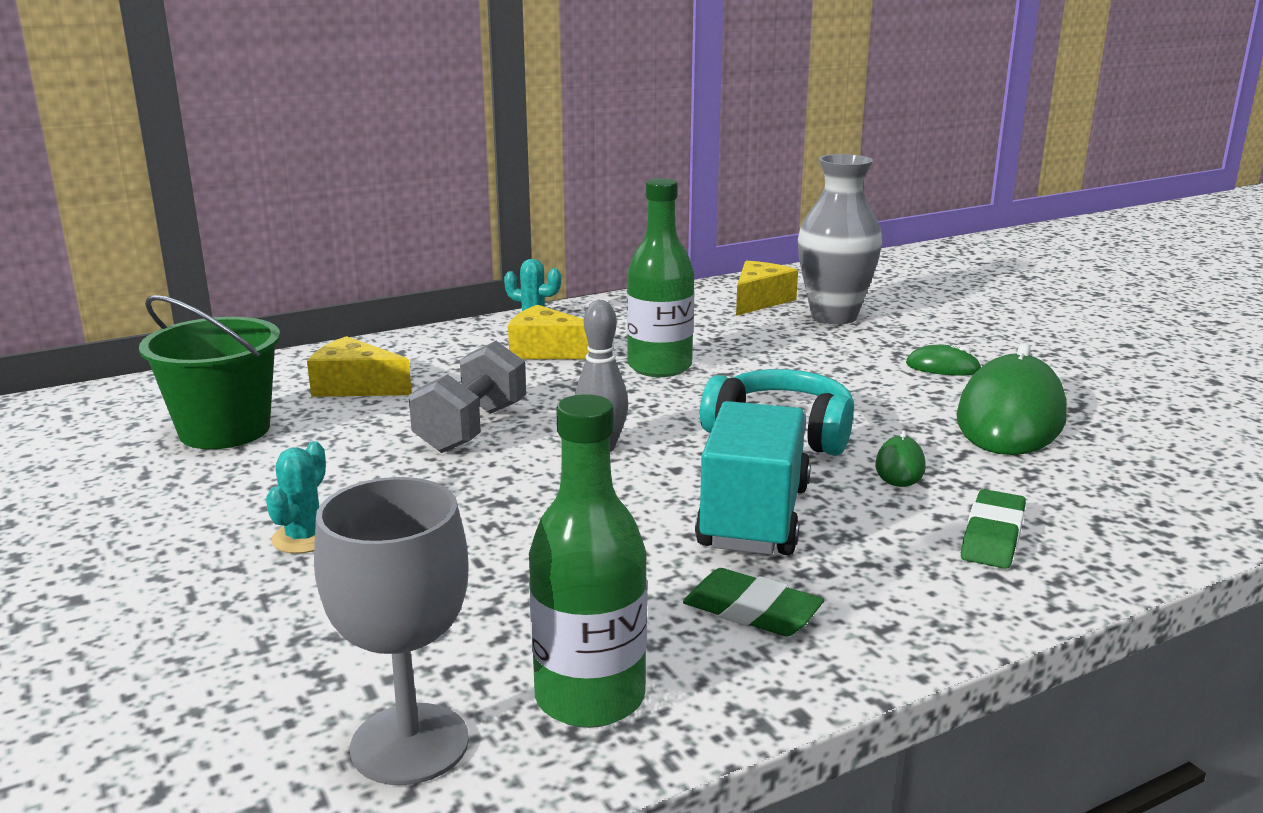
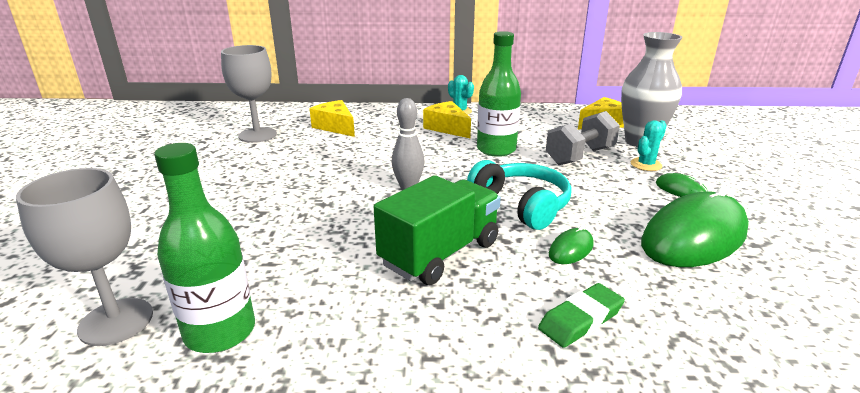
camera: 30 degrees right, 5 degrees up
(225, 430) = (257, 135): green bucket -> grey goblet
(304, 538) = (219, 196): turquoise cactus -> turquoise cactus (646, 165)
(471, 428) = (359, 160): grey dumbbell -> grey dumbbell (580, 156)
(752, 611) = (365, 313): green eraser -> none
(754, 517) = (440, 253): turquoise truck -> green truck

